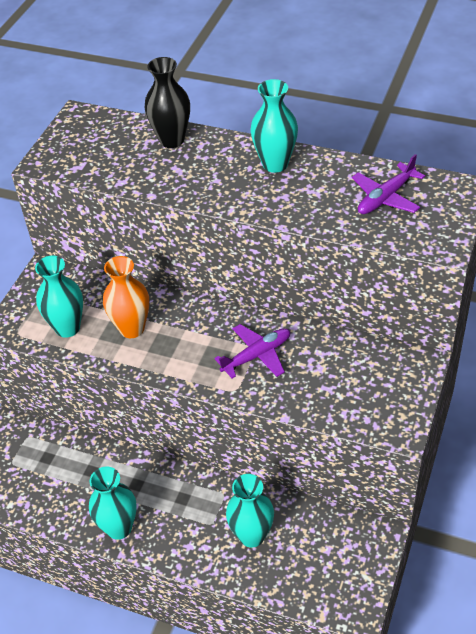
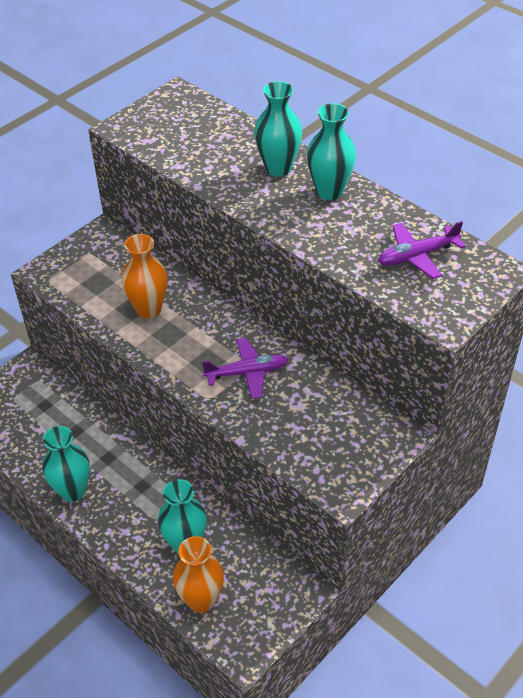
camera: 20 degrees right, 0 degrees up
(67, 328) = (93, 289): turquoise vase -> turquoise vase (278, 168)
(172, 140) = (247, 140): black vase -> none
(293, 580) = (201, 600): none -> orange vase

